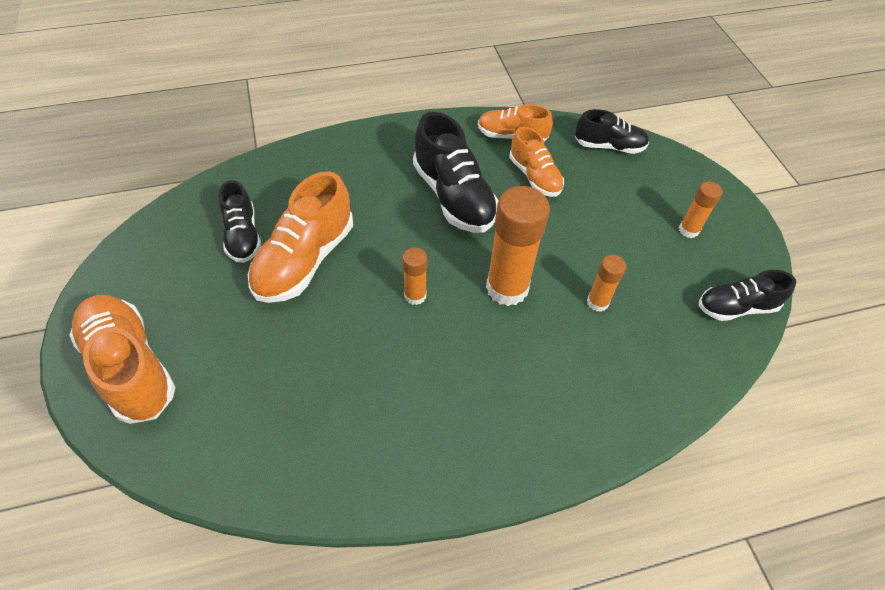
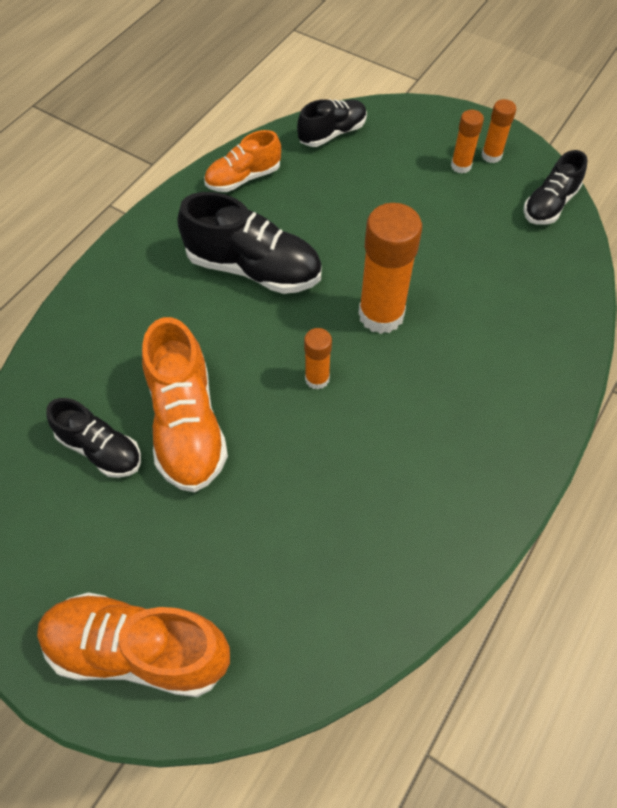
camera: 40 degrees left, 5 degrees up
(534, 176) = (301, 202): orange shoe -> none
(597, 302) = (457, 274): orange glue stick -> orange glue stick (491, 156)

